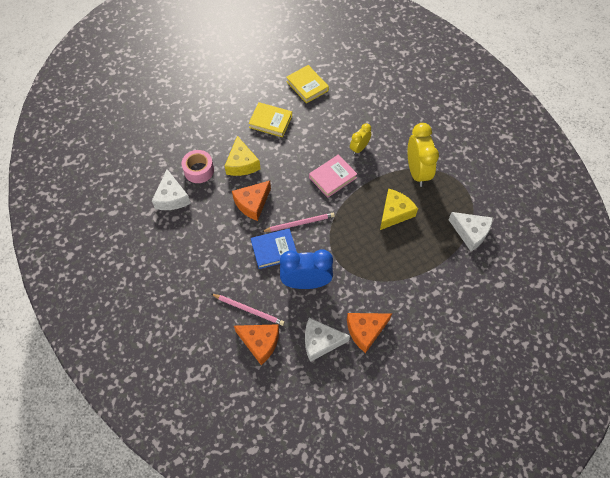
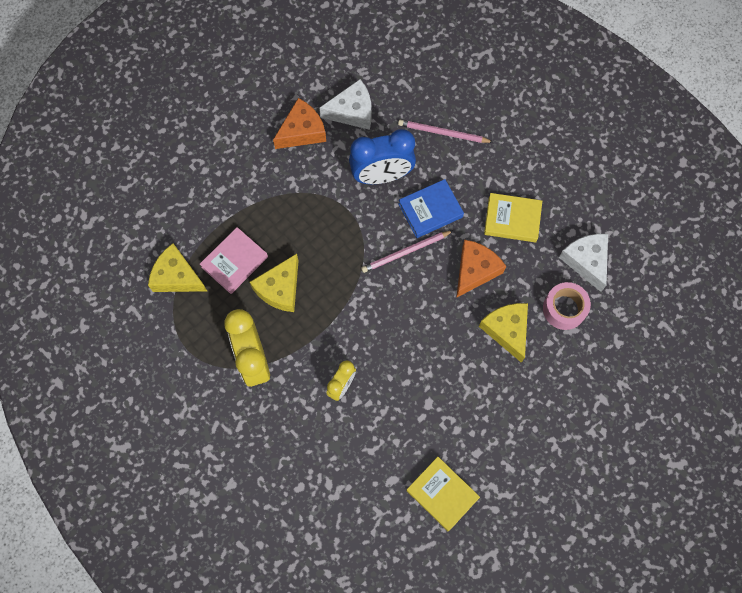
camera: 170 degrees right, 10 degrees up
(260, 343) = (420, 100): orange cheese -> none
(270, 122) = (484, 412): yellow book -> yellow book (512, 219)
(332, 178) = (373, 329): pink book -> pink book (234, 262)
(470, 233) = (177, 276): white cheese -> yellow cheese

